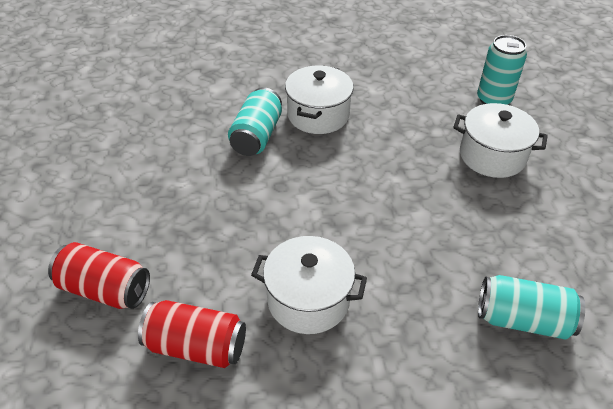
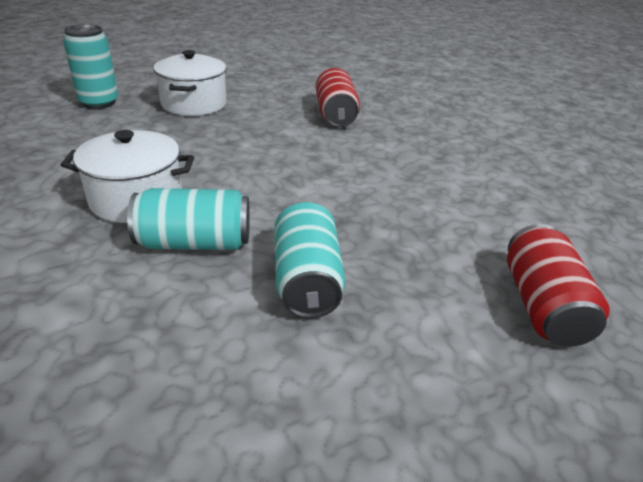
camera: 110 degrees left, 10 degrees down
(196, 346) = (530, 220): red can -> red can (335, 115)
(308, 300) = (427, 172): white pot -> none
(523, 320) = (370, 97): turquoise can -> turquoise can (306, 280)

